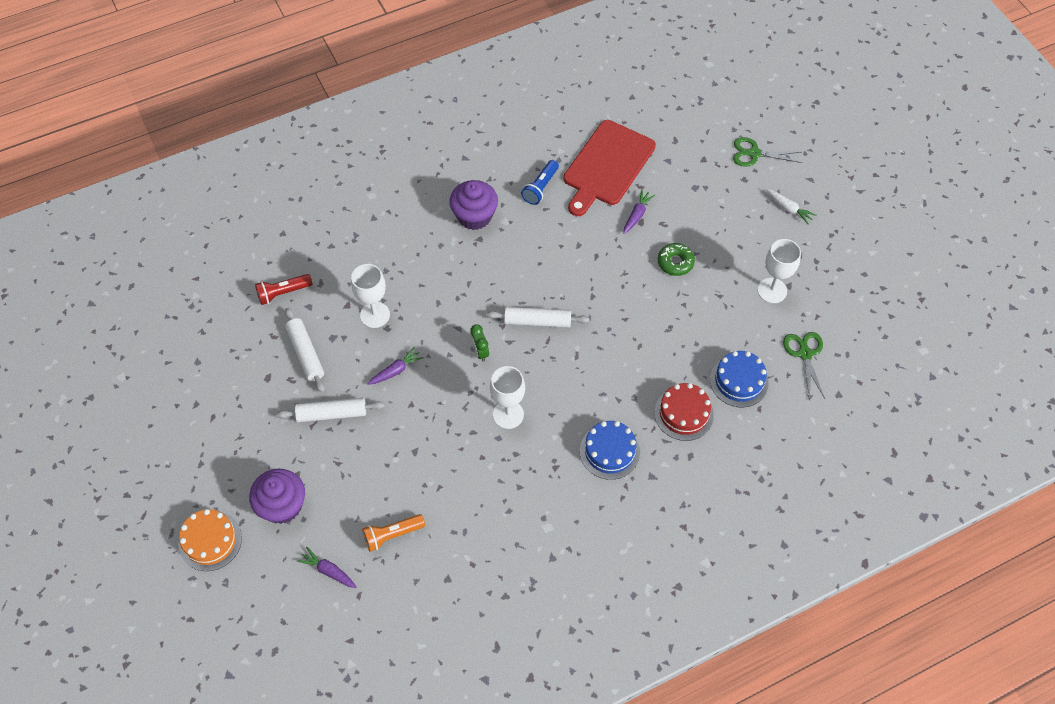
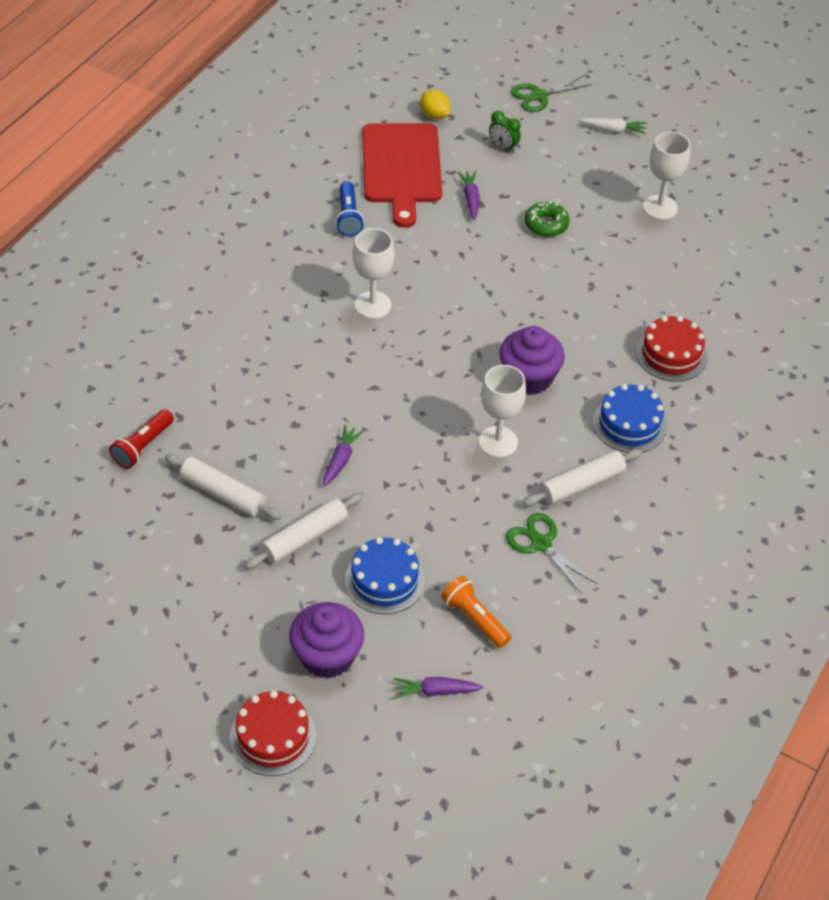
camera: 35 degrees left, 10 degrees down
(210, 541) = (273, 737): orange cake -> red cake
(375, 315) = (270, 418): white goblet -> white goblet (373, 305)
(392, 535) = (474, 619): orange flashlight -> orange flashlight turned 105 degrees clockwise
(474, 216) = (300, 274): purple cupcake -> purple cupcake (529, 378)
(480, 352) = (417, 398): green clock -> green clock (503, 147)
(537, 321) = (453, 341): white rolling pin -> white rolling pin (582, 484)
(664, 134) = (434, 115): none -> yellow lemon
(739, 381) = (698, 300): blue cake -> blue cake (384, 580)
(805, 354) = (737, 248): green scissors -> green scissors (541, 544)

